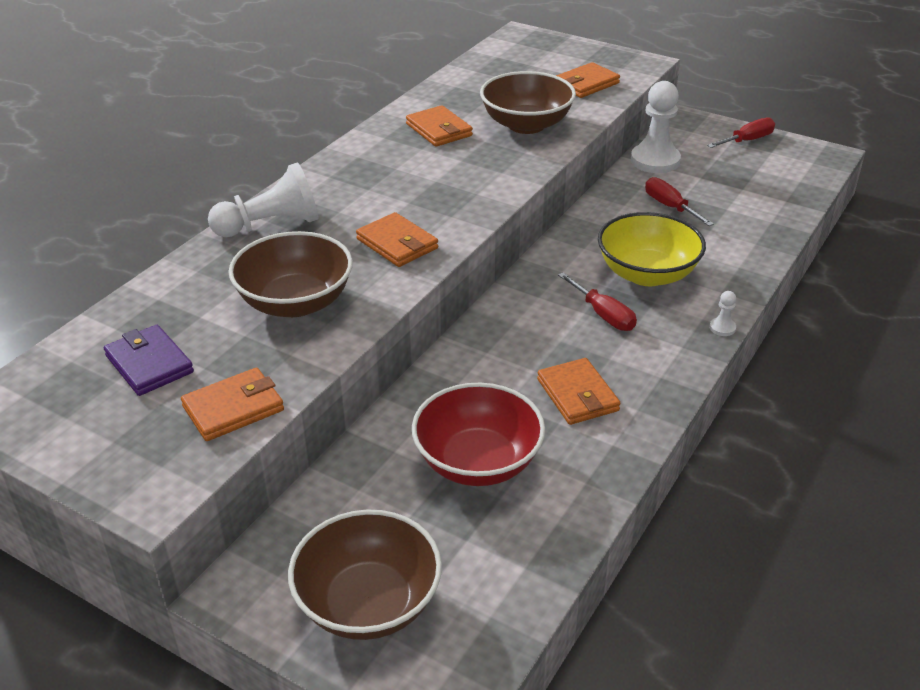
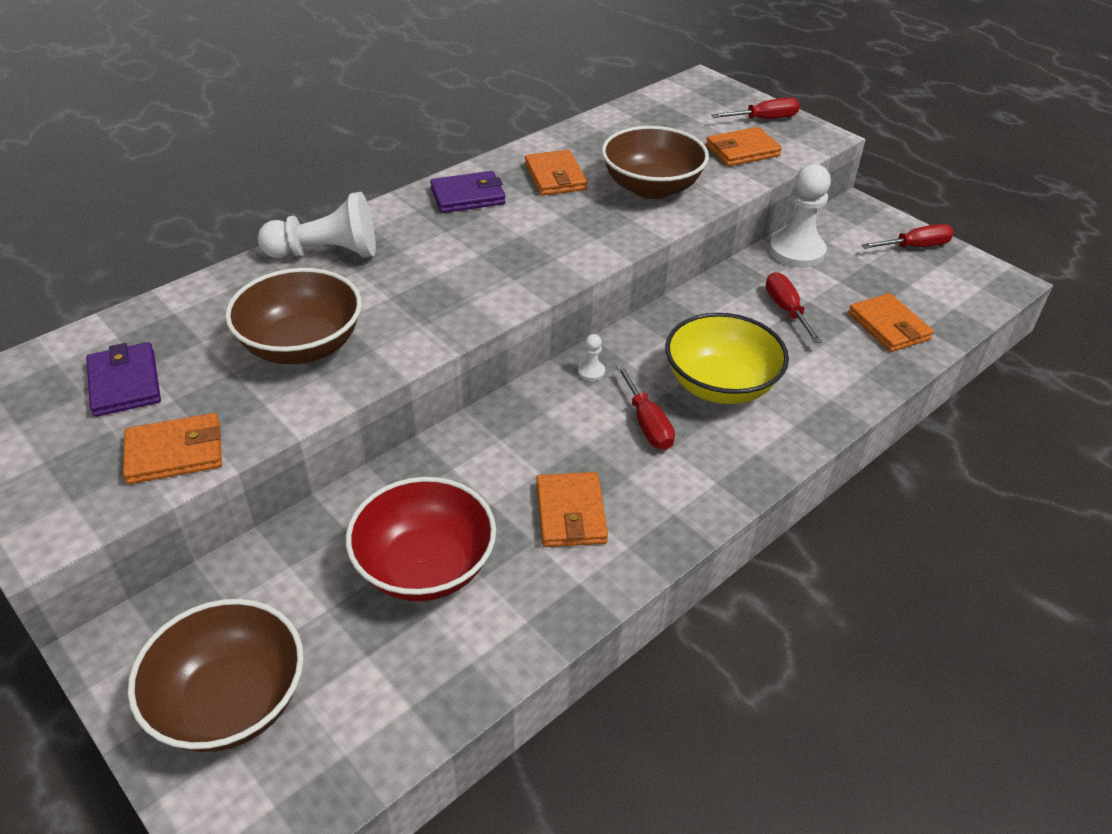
camera: 15 degrees right, 5 degrees up
(371, 158) = (468, 196): none -> purple wallet
(397, 244) = (440, 300): orange wallet -> orange wallet (888, 326)
(590, 56) = (764, 119): none -> red screwdriver
(722, 328) = (773, 470): white pawn -> white pawn (591, 372)

